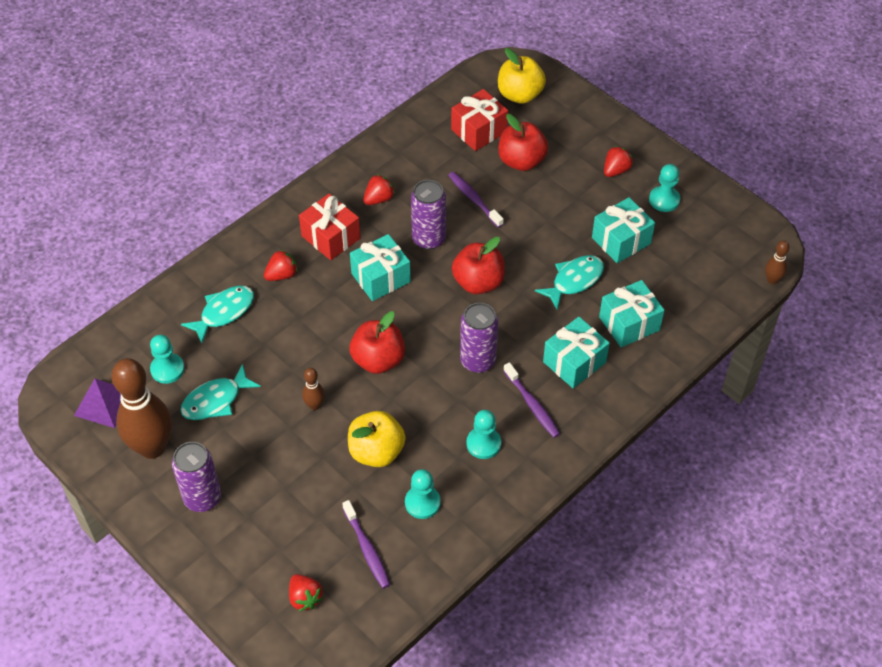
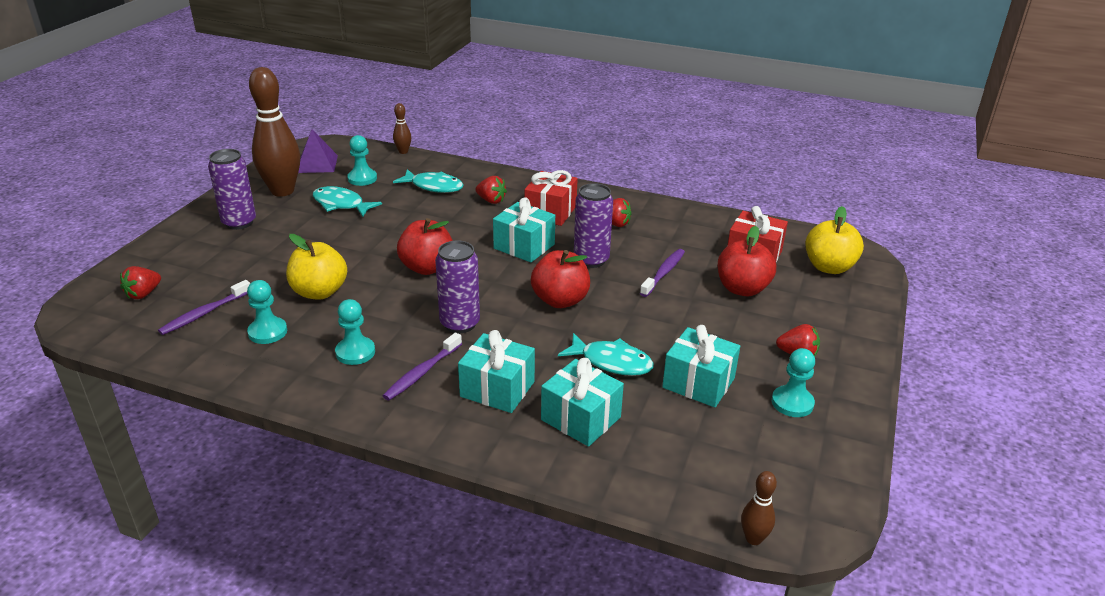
camera: 65 degrees right, 20 degrees down
(315, 405) = (358, 249): brown bowling pin -> brown bowling pin (403, 152)

